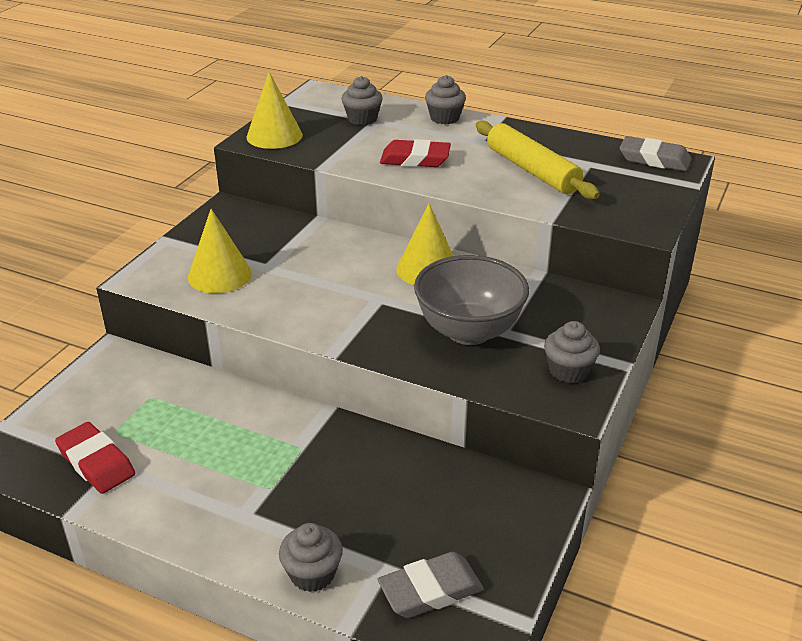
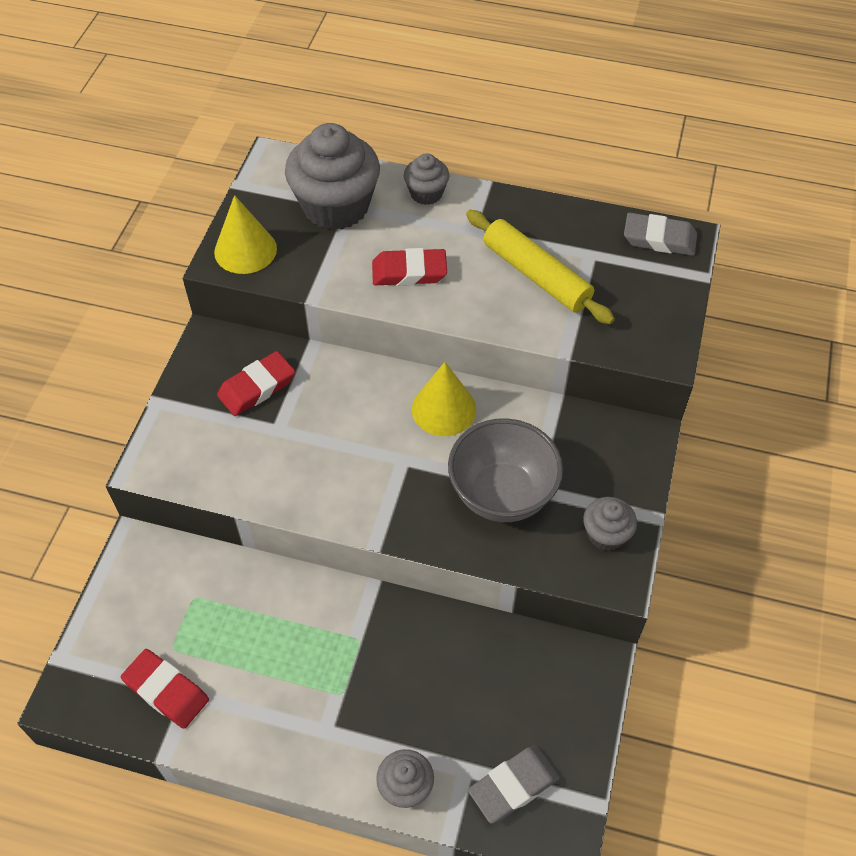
camera: 10 degrees left, 20 degrees up
(219, 275) = (231, 449): yellow cone -> none
(258, 239) = (257, 387): none -> red eraser
(362, 119) = (336, 207): grey cupcake -> grey cupcake, size x2.01

